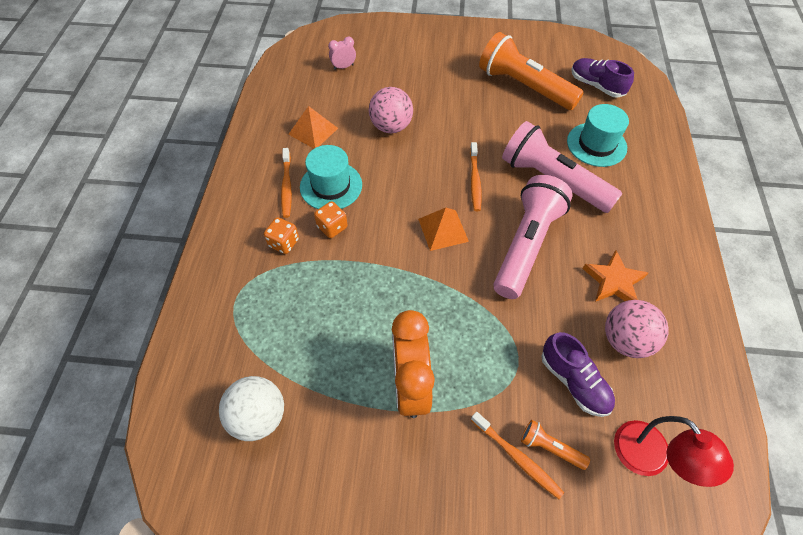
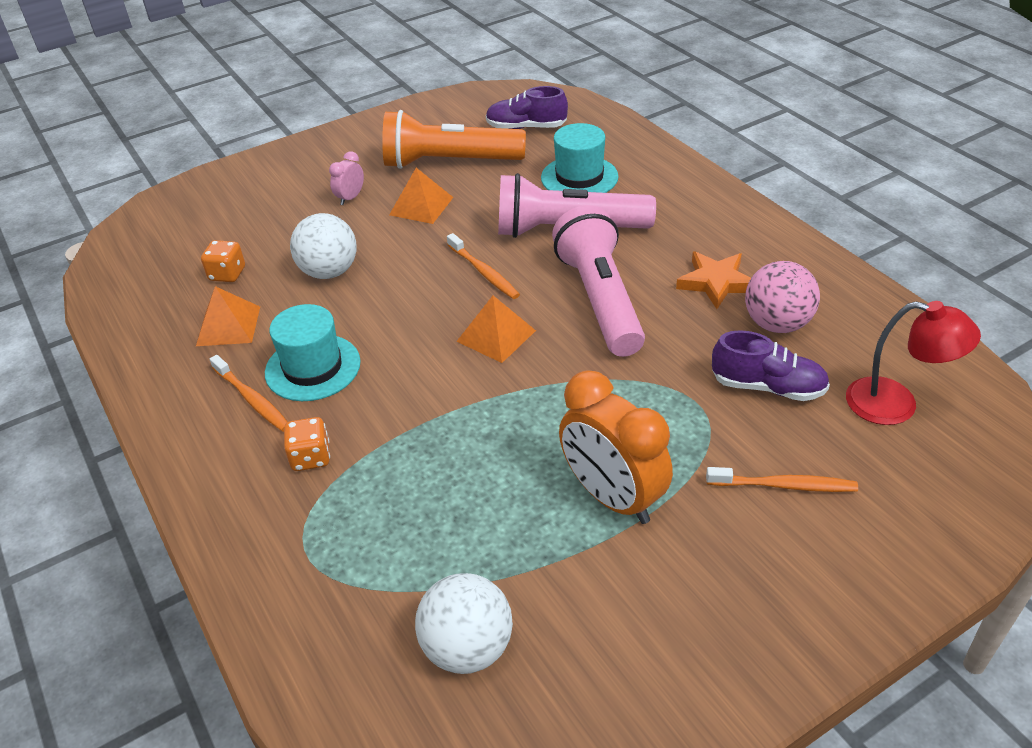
camera: 35 degrees left, 15 degrees down
(332, 227) = (358, 406): orange dice -> orange dice (227, 274)
(343, 67) = (201, 243): pink clock -> pink clock (350, 198)
(391, 126) = (329, 272): pink ball -> white ball
(480, 110) = (421, 206): none -> orange pyramid
(550, 447) = (804, 456): orange flashlight -> none

